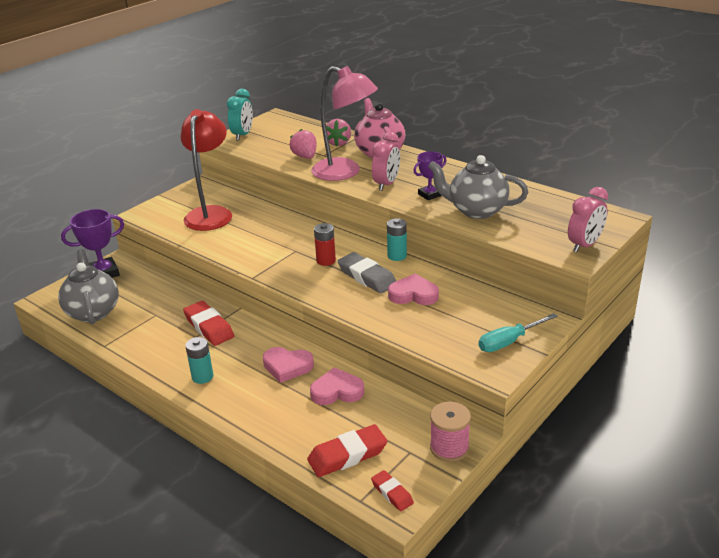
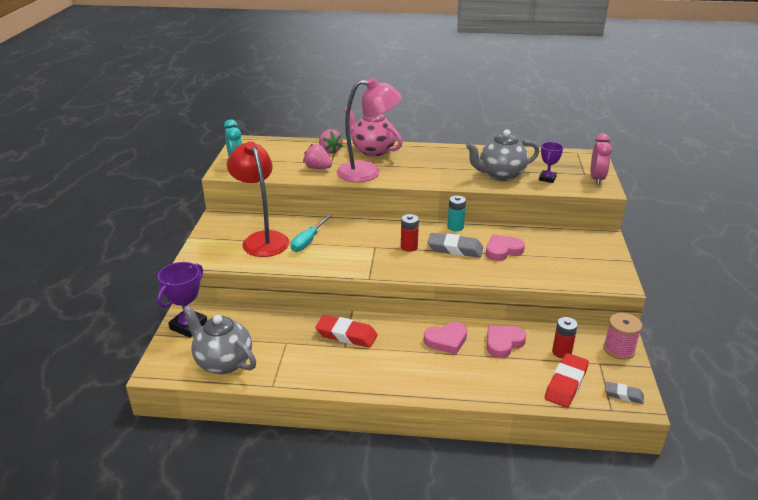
camera: 35 degrees left, 0 degrees up
(202, 377) = (391, 375): turquoise battery -> none
(384, 424) = (561, 352): none -> red battery
(386, 184) = (412, 173): pink clock -> none
(392, 493) = (623, 395): red eraser -> grey eraser
(429, 195) = (454, 172): purple trophy -> purple trophy (547, 178)
(509, 342) = (602, 261): turquoise screwdriver -> turquoise screwdriver (308, 241)

